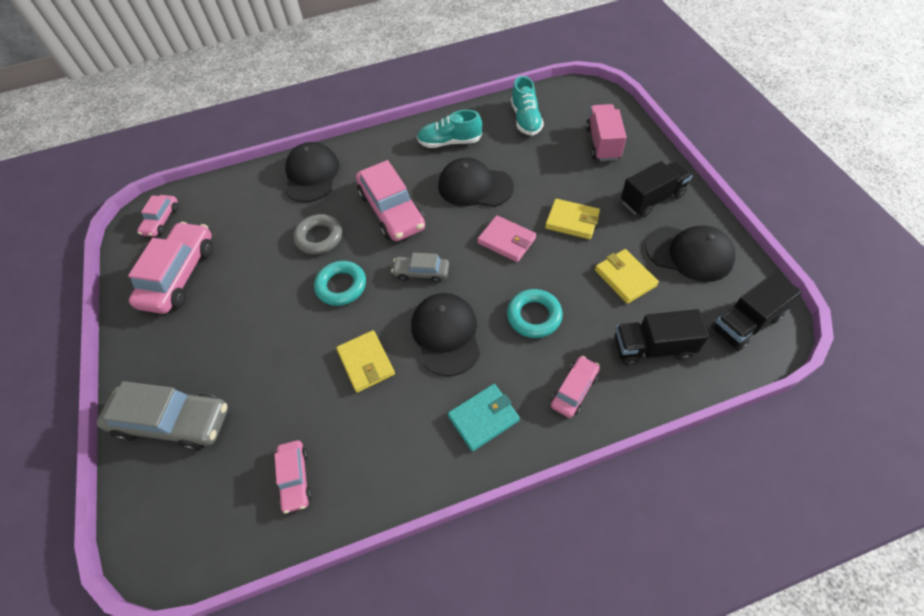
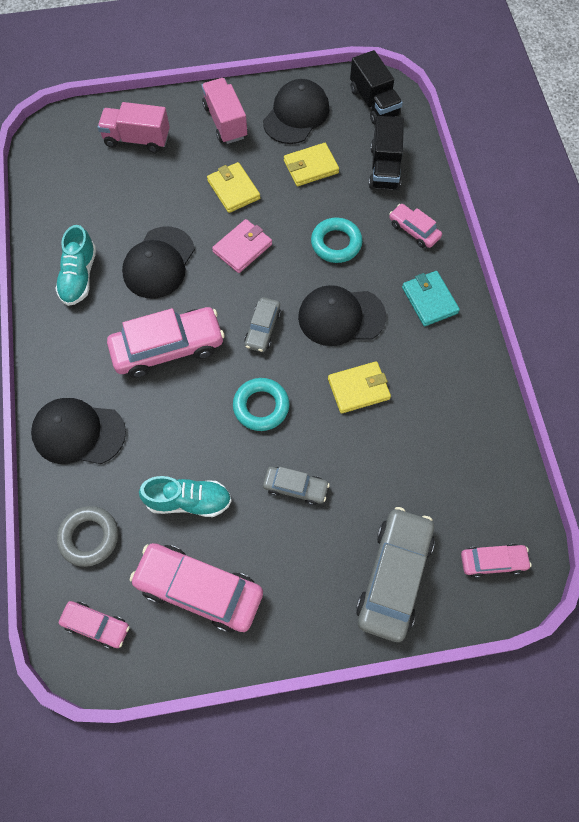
camera: 85 degrees left, 10 degrees up
(263, 326) = (295, 487): none -> grey car
(295, 478) = (466, 456): pink car -> pink car (492, 561)
(319, 237) = (185, 427): grey ring -> grey ring (89, 537)
(526, 120) = (72, 197): turquoise shoe -> turquoise shoe (188, 501)
(572, 221) = (233, 189): yellow wallet -> yellow wallet turned 60 degrees counterclockwise
(652, 199) = (225, 122): black truck -> pink truck

